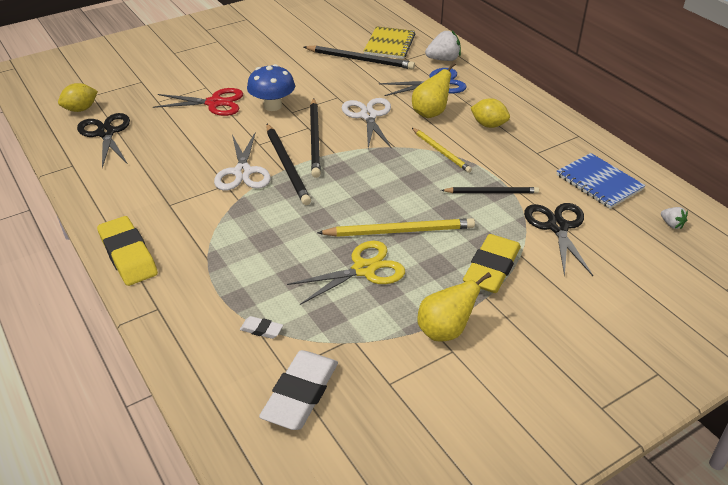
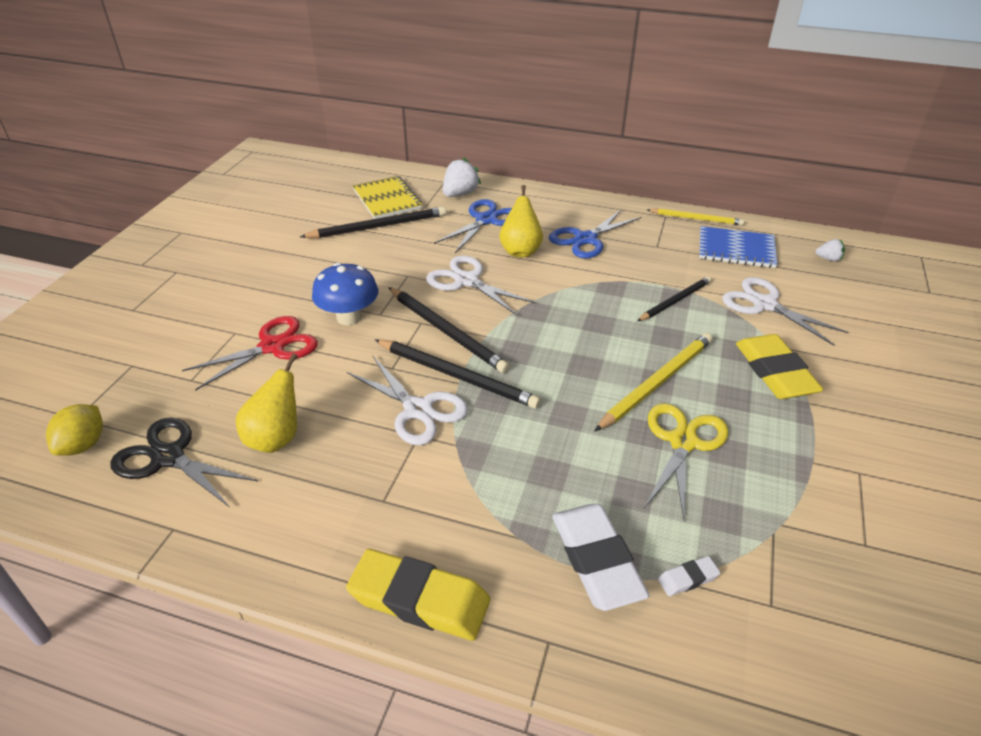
camera: 40 degrees left, 0 degrees up
(300, 394) = (820, 621): white eraser -> white eraser (596, 560)
(441, 151) = (581, 284): yellow pencil -> yellow pencil (696, 219)
(445, 331) = (828, 456): yellow pear -> yellow pear (276, 438)
(488, 125) = (585, 239): yellow lemon -> blue scissors
(557, 227) = (764, 304): black scissors -> white scissors

